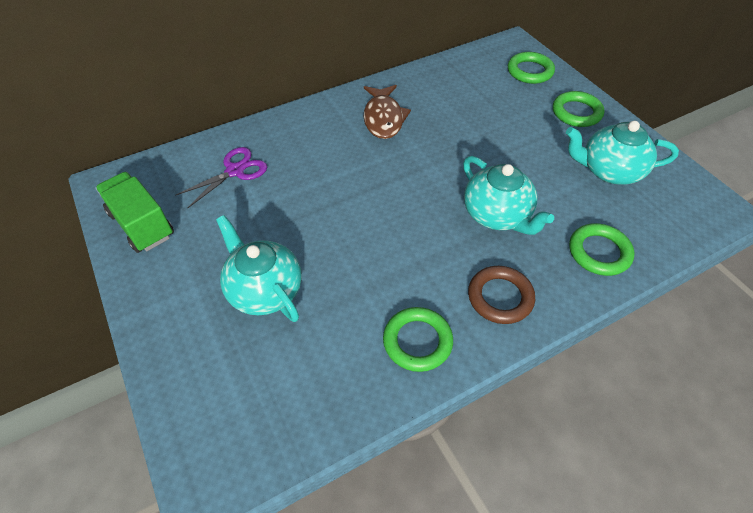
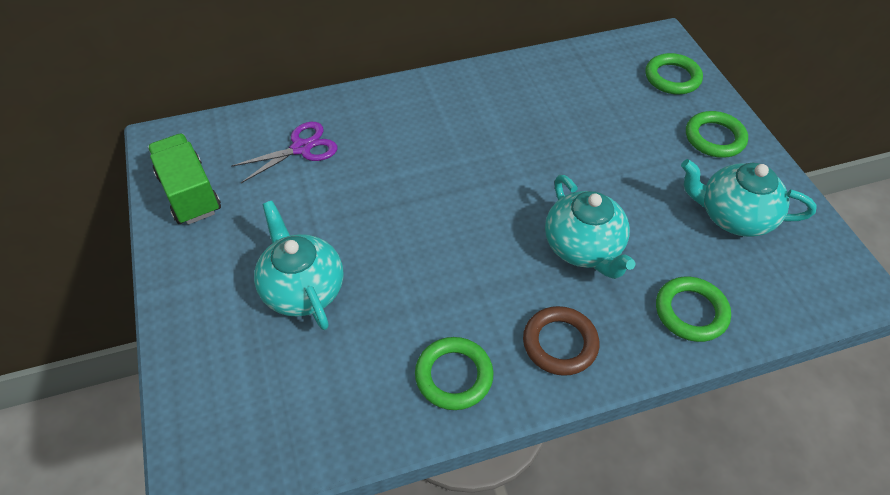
camera: 10 degrees right, 0 degrees up
(383, 118) = (482, 111): brown fish -> none

